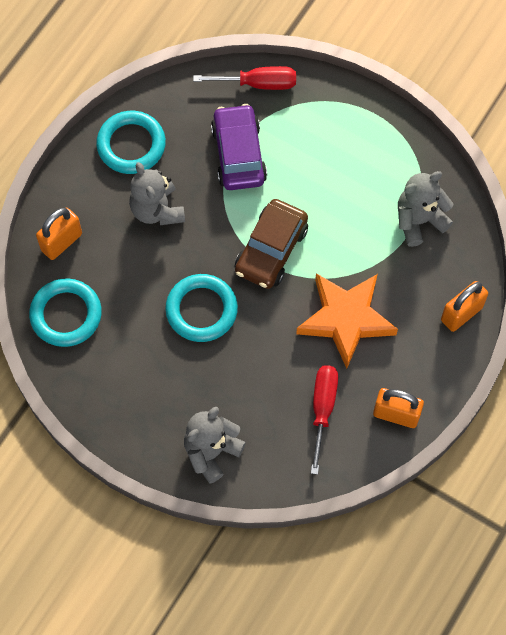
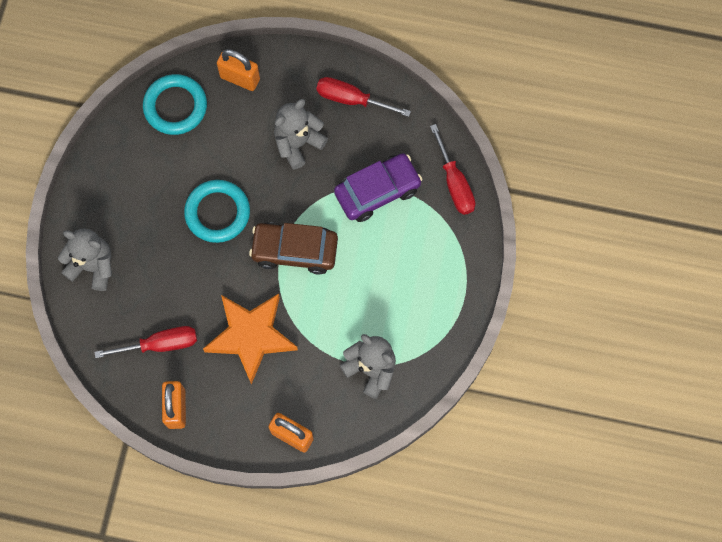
camera: 70 degrees right, 5 degrees up
(131, 145) = (352, 99): turquoise ring -> red screwdriver

